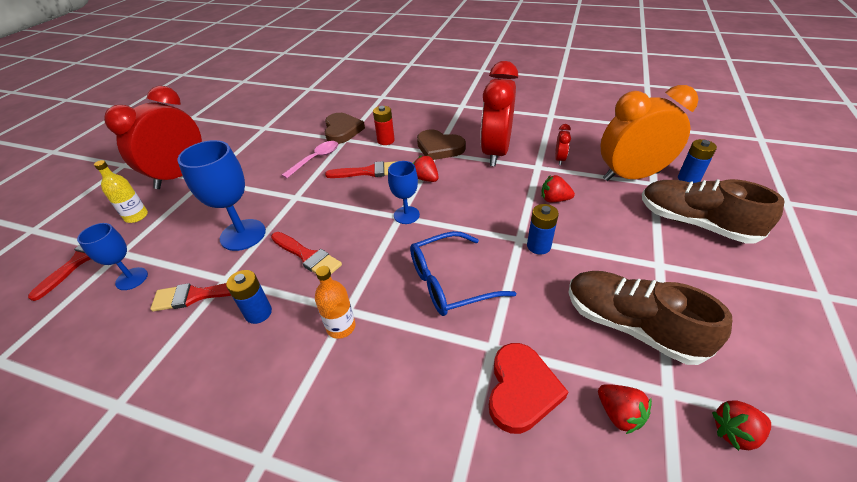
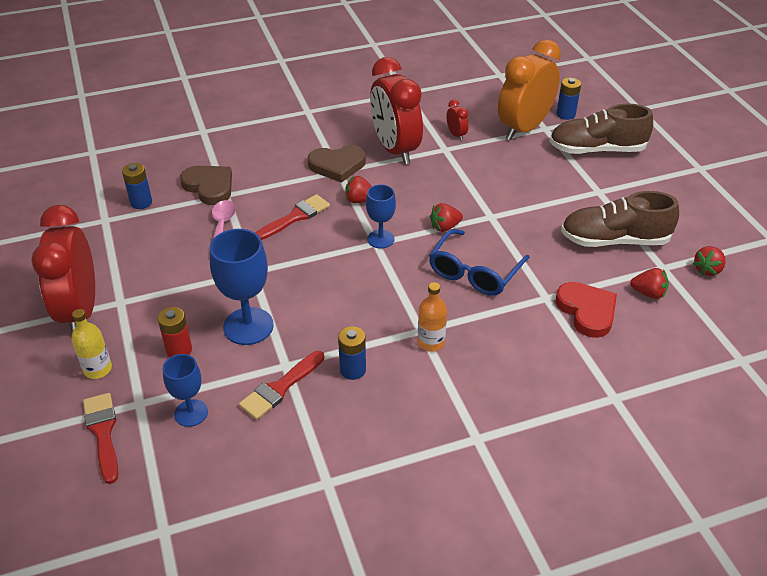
camera: 40 degrees left, 0 degrees up
(307, 256) = (336, 311): red brush -> none
(386, 140) = (273, 179): red battery -> red battery (179, 350)
(538, 246) = (510, 215): blue battery -> blue battery (141, 202)
(554, 199) = (486, 173): red strawberry -> red strawberry (445, 227)

